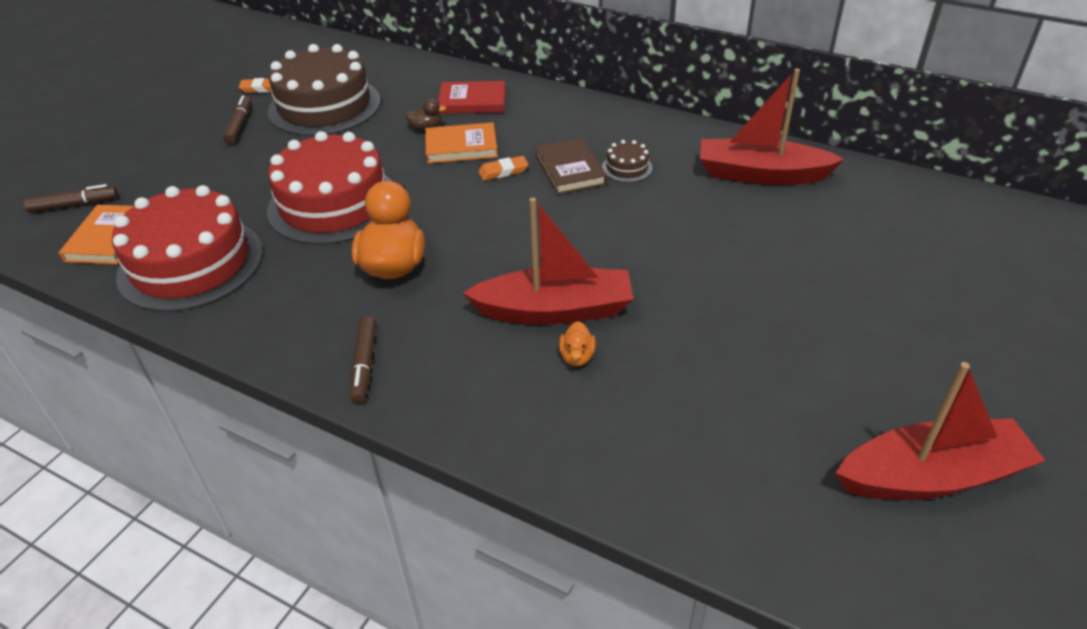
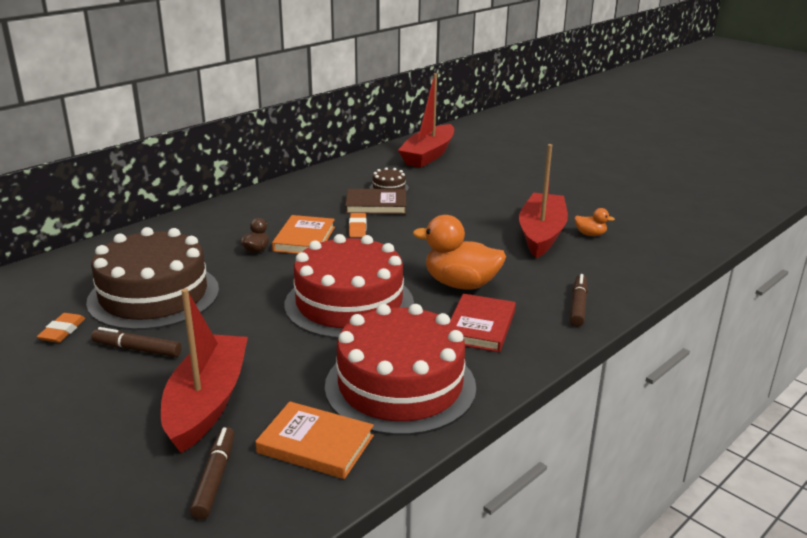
camera: 75 degrees left, 15 degrees down
(365, 364) = (578, 306): brown marker -> brown marker turned 90 degrees counterclockwise
(472, 101) = (231, 226): red book -> red book (480, 327)
(931, 476) = (694, 173): red boat -> red boat (207, 402)

